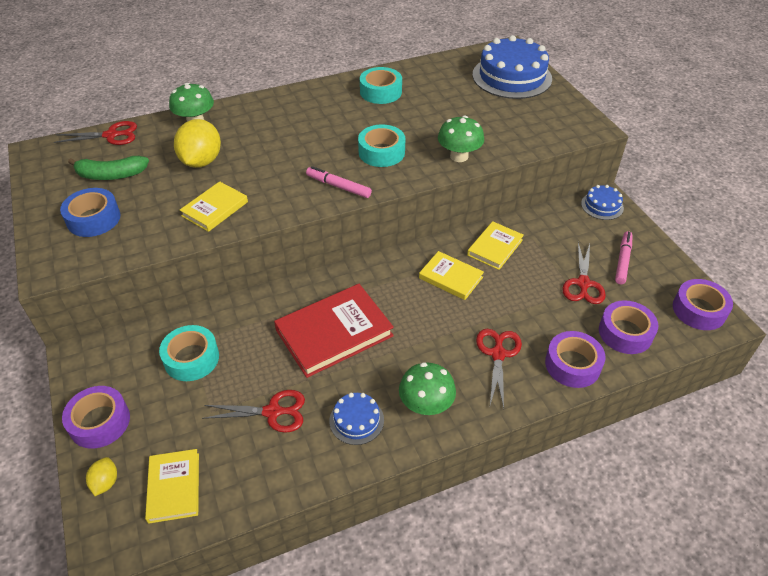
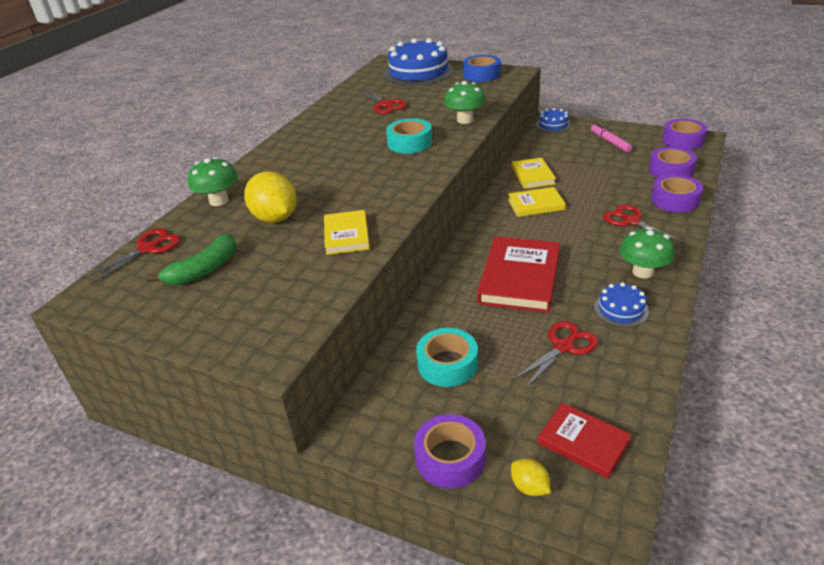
camera: 40 degrees left, 10 degrees down
(93, 219) = (246, 303): blue tape -> blue tape (481, 75)
(174, 487) = (583, 442): yellow book -> red book
(338, 186) = (416, 173): pink marker -> none
(380, 92) = (343, 116): turquoise tape -> none
(583, 284) = (610, 163): red scissors -> red scissors (385, 105)

